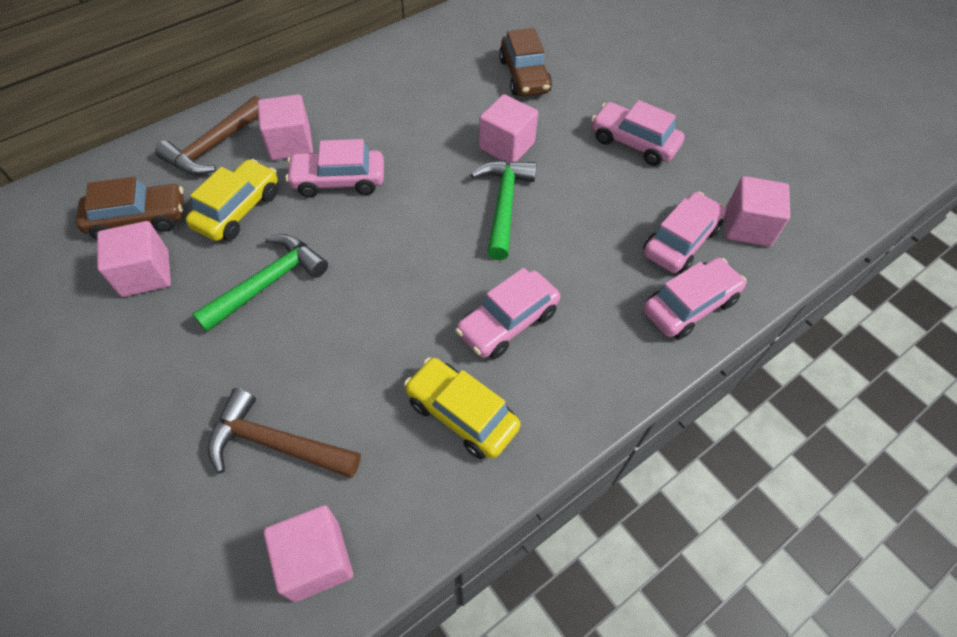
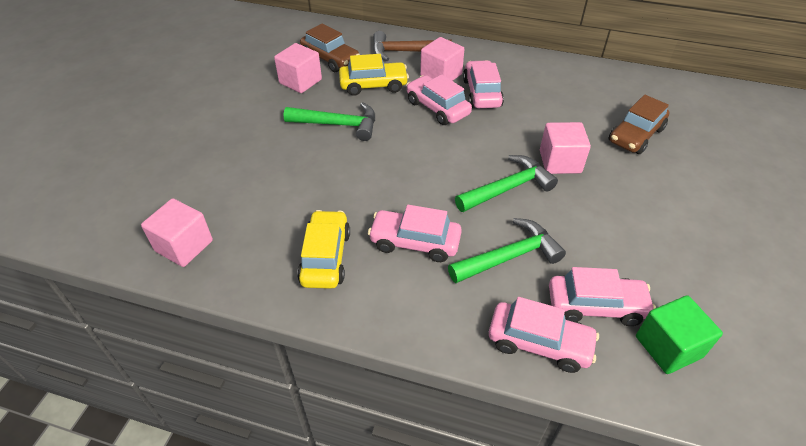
camera: 55 degrees right, 10 degrees down
(275, 443) = (241, 188): brown hammer -> none
(584, 261) = (509, 256): none -> green hammer
(633, 142) = (657, 227): pink car -> pink car (481, 93)
(747, 226) = (668, 347): pink cube -> green cube

